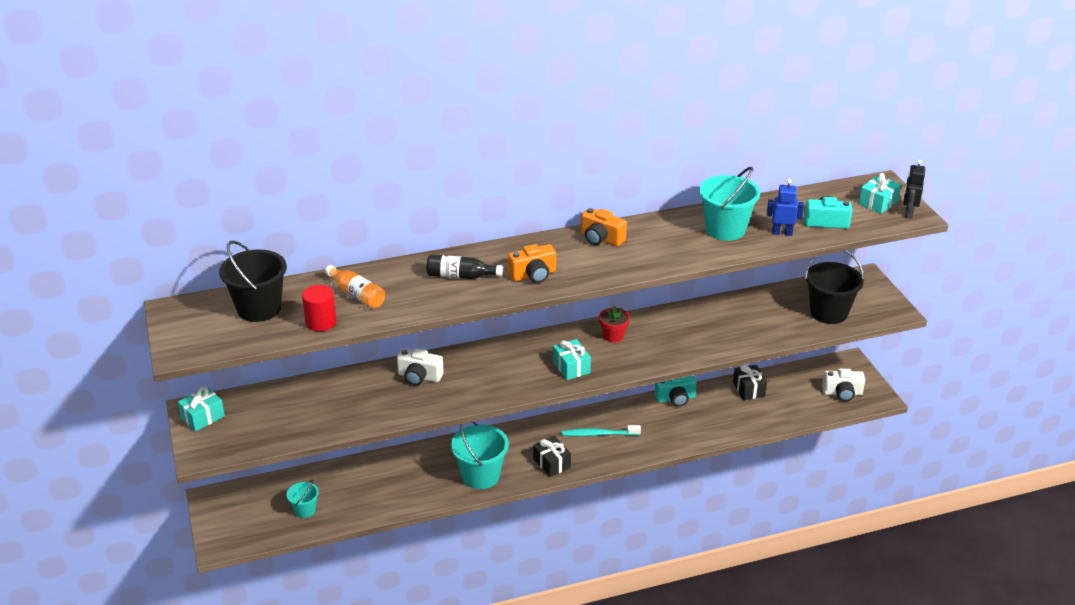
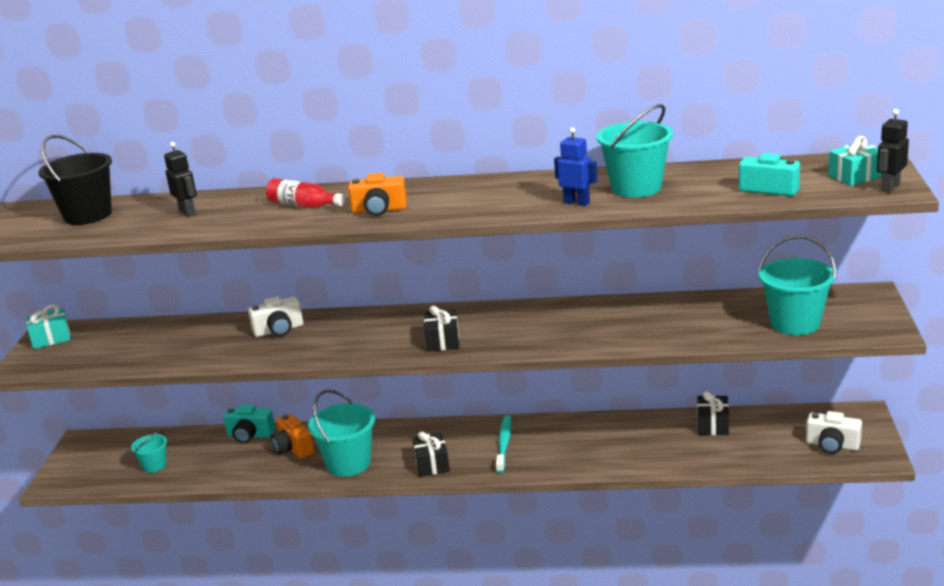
camera: 25 degrees right, 10 degrees down
(321, 322) = (129, 230): red cylinder -> none
(357, 294) = (187, 212): orange bottle -> black robot
(419, 377) = (279, 330): white camera -> white camera turned 60 degrees counterclockwise
(461, 276) = (304, 206): black bottle -> red bottle
(571, 367) = (443, 341): turquoise gift -> black gift
(598, 434) = (504, 444): turquoise toothbrush -> turquoise toothbrush turned 75 degrees clockwise
(601, 239) = (484, 186): orange camera -> orange camera (293, 448)
(613, 336) = (514, 318): red flower pot -> none
(675, 398) = (617, 422): turquoise camera -> turquoise camera (250, 435)
(782, 233) = (703, 195): blue robot -> blue robot (576, 202)
(828, 312) = (795, 323): black bucket -> turquoise bucket

